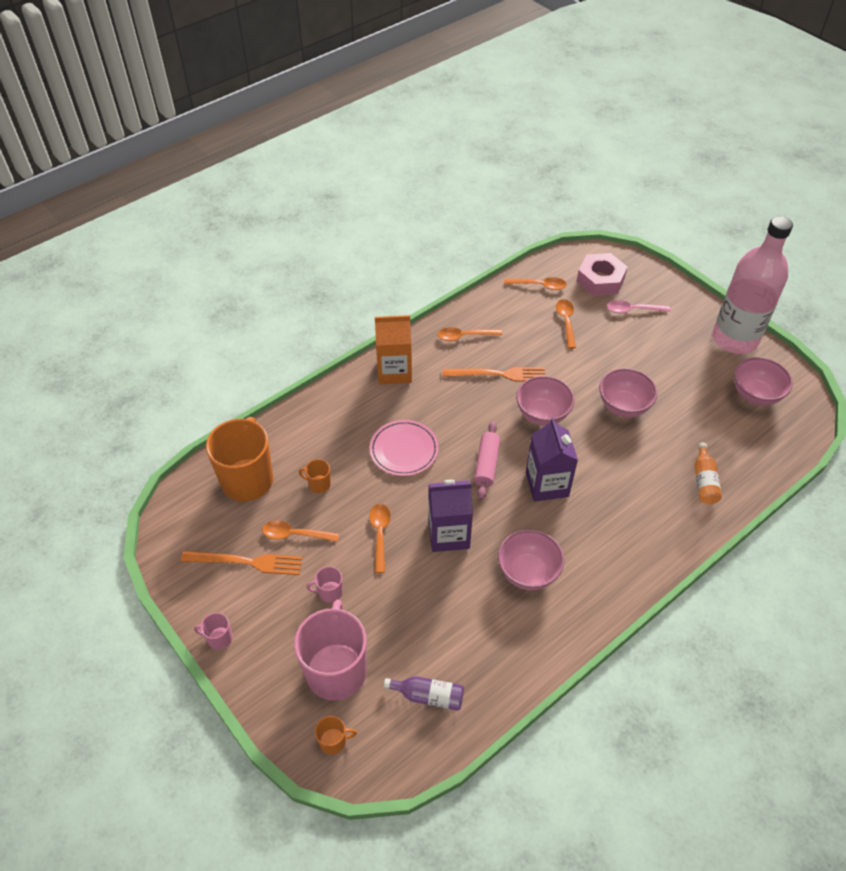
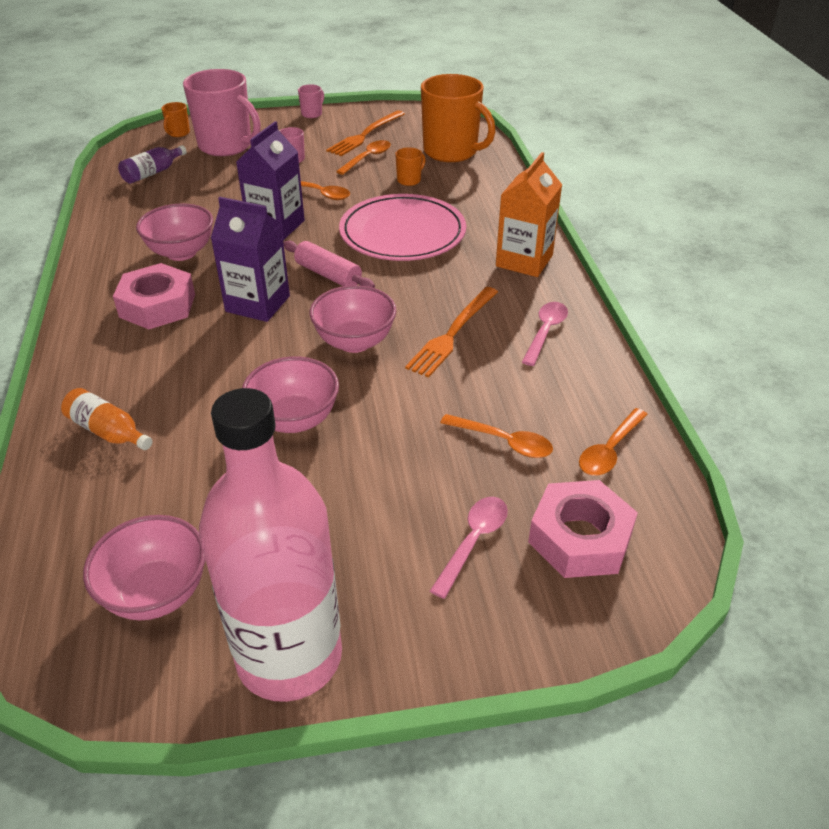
camera: 120 degrees right, 10 degrees down
(404, 450) = (402, 233): pink plate -> pink plate, size x1.51
(464, 336) = (545, 332): orange spoon -> pink spoon
(594, 540) = (157, 306): none -> pink nut

